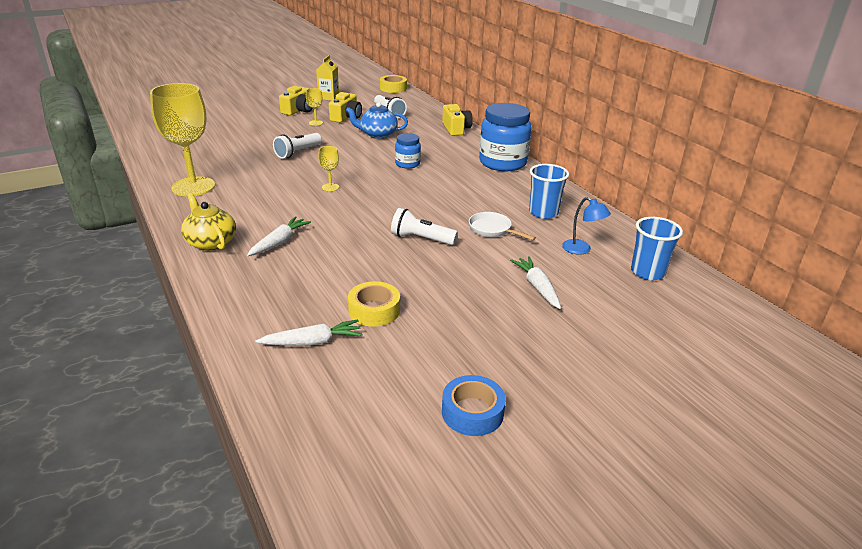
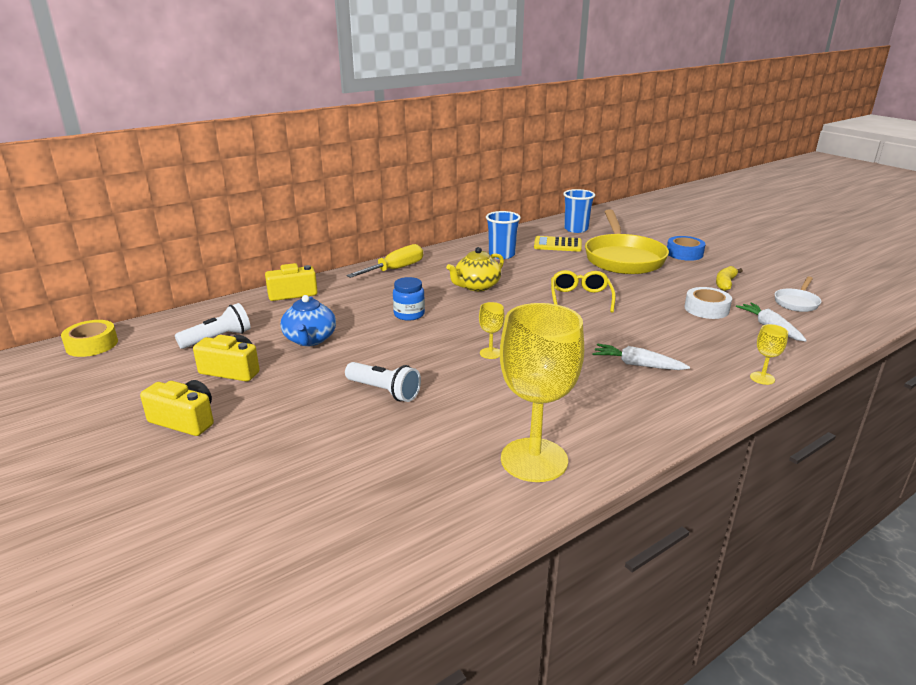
camera: 95 degrees left, 5 degrees down
(211, 242) = (669, 407): yellow teapot -> yellow teapot (476, 286)
(316, 123) = (254, 394): yellow goblet -> yellow goblet (762, 378)
(328, 97) = (116, 399): yellow carton -> none
(374, 310) = (706, 309): yellow tape -> white tape
(421, 239) = (580, 298): white flashlight -> yellow glasses
(445, 349) = (725, 283): none -> yellow banana
(472, 412) = (775, 275): blue tape -> blue tape (684, 253)
(492, 230) = (545, 272): white pan -> white pan (797, 302)
(502, 163) = (395, 269): blue jar -> yellow screwdriver
(537, 287) = (623, 258): white carrot -> yellow pan
(581, 250) = (557, 245): blue lamp -> yellow calculator

